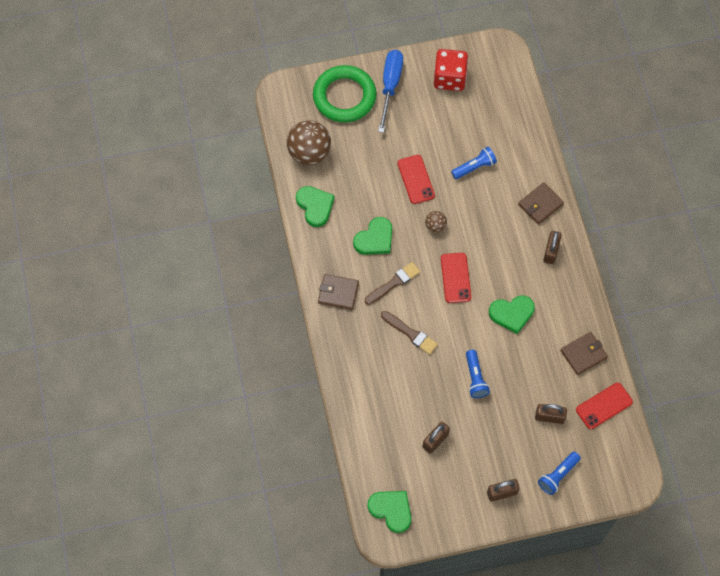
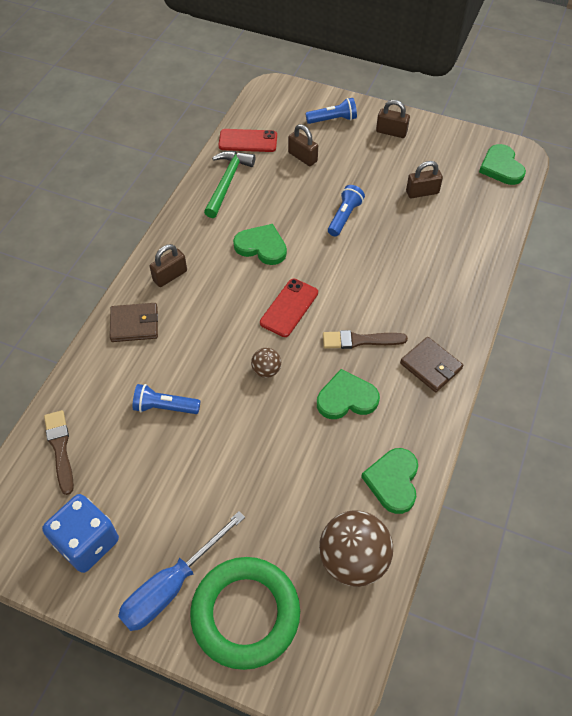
camera: 145 degrees left, 10 degrees down
(410, 333) = (379, 285): brown brush -> brown brush (60, 448)
(416, 179) = (244, 436): red phone -> none
(449, 78) = (87, 542): red dice -> blue dice
(583, 354) = (227, 182): brown wallet -> green hammer

